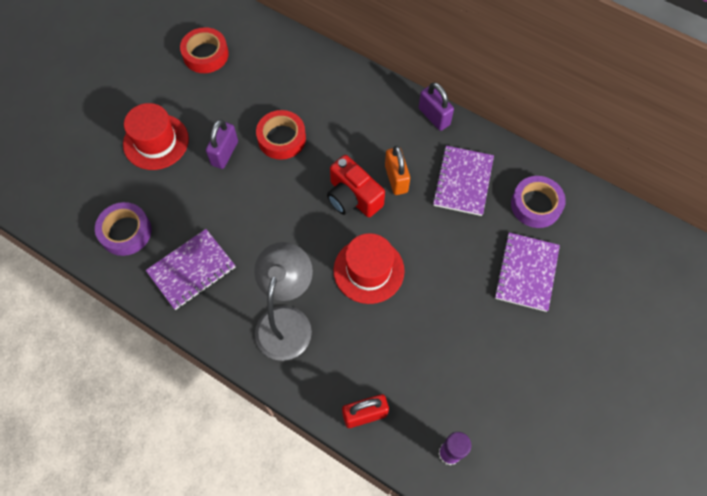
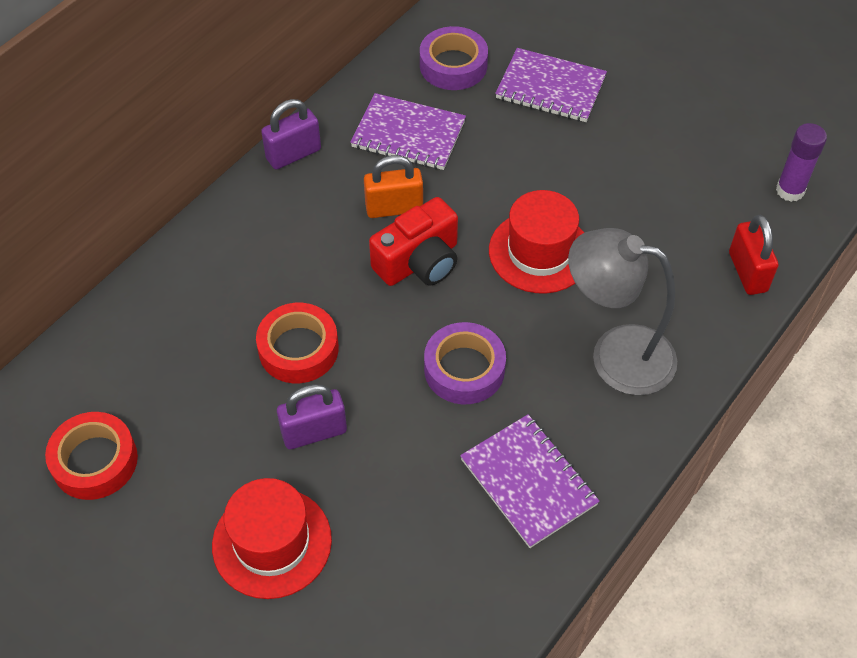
camera: 85 degrees left, 10 degrees down
(125, 232) = (451, 587): purple tape -> purple tape (464, 369)
(225, 153) = (314, 432): purple padlock -> purple padlock turned 45 degrees counterclockwise

